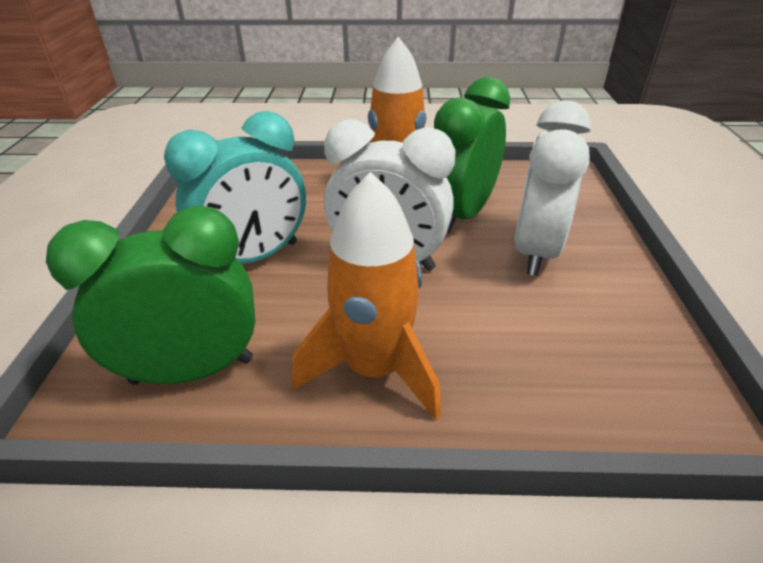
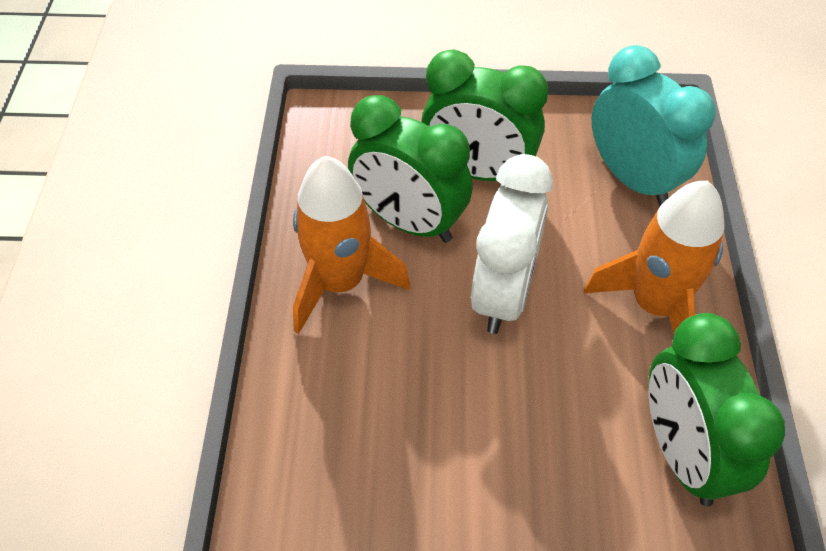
camera: 90 degrees left, 15 degrees up
(255, 257) = (500, 428): turquoise clock -> turquoise clock (632, 179)
(535, 251) = (478, 171): white clock -> green clock

